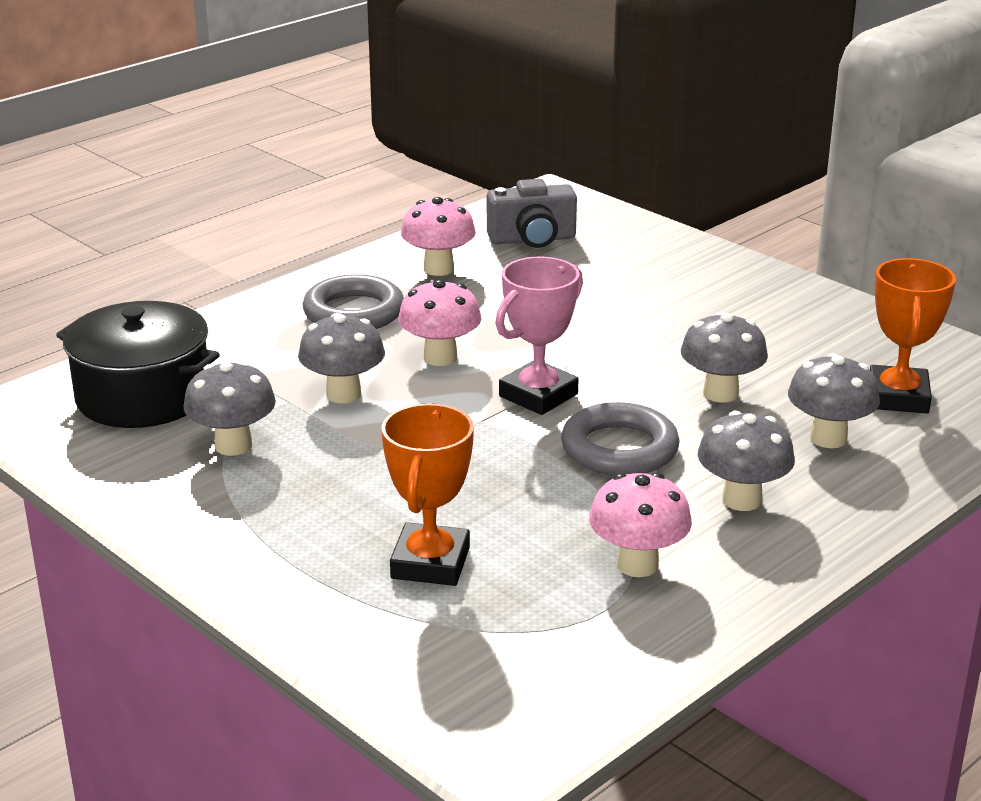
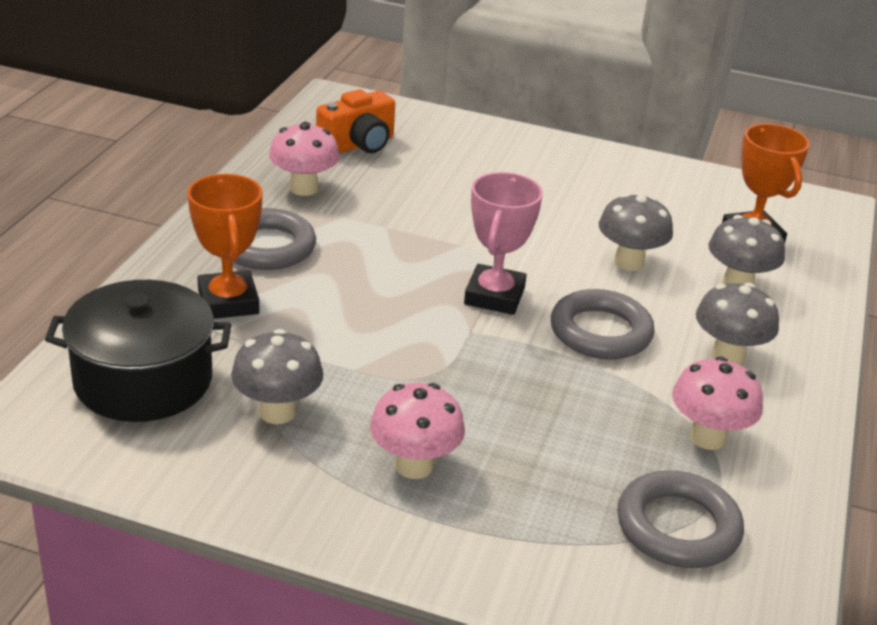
camera: 30 degrees left, 5 degrees up
(343, 394) = (331, 333): grey mushroom -> none
(430, 563) = (552, 484): orange trophy -> orange trophy (228, 302)
(440, 357) = (382, 277): pink mushroom -> pink mushroom (414, 465)
(521, 630) = (677, 527): none -> grey ring
(532, 239) = (358, 145): grey camera -> orange camera

